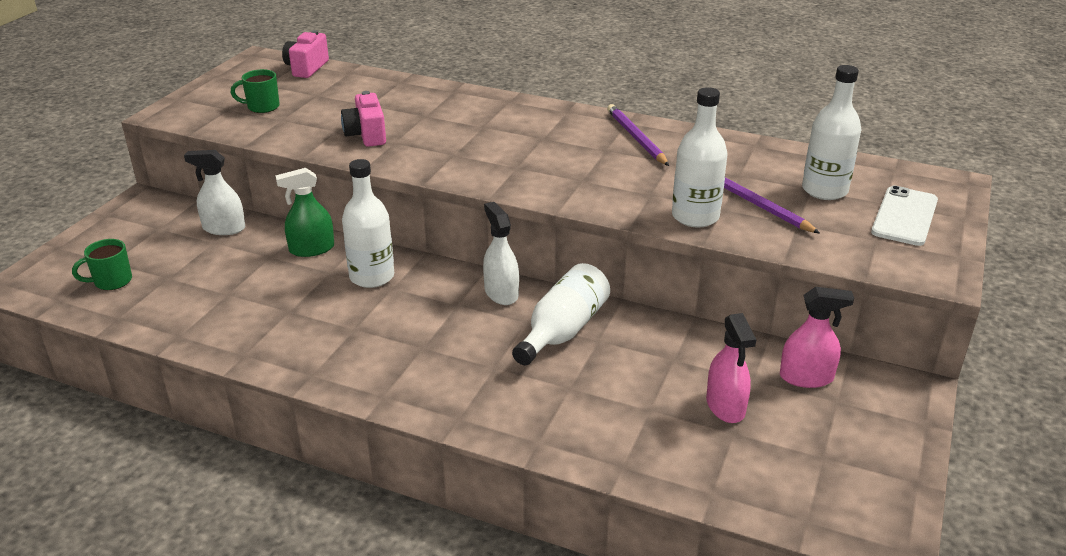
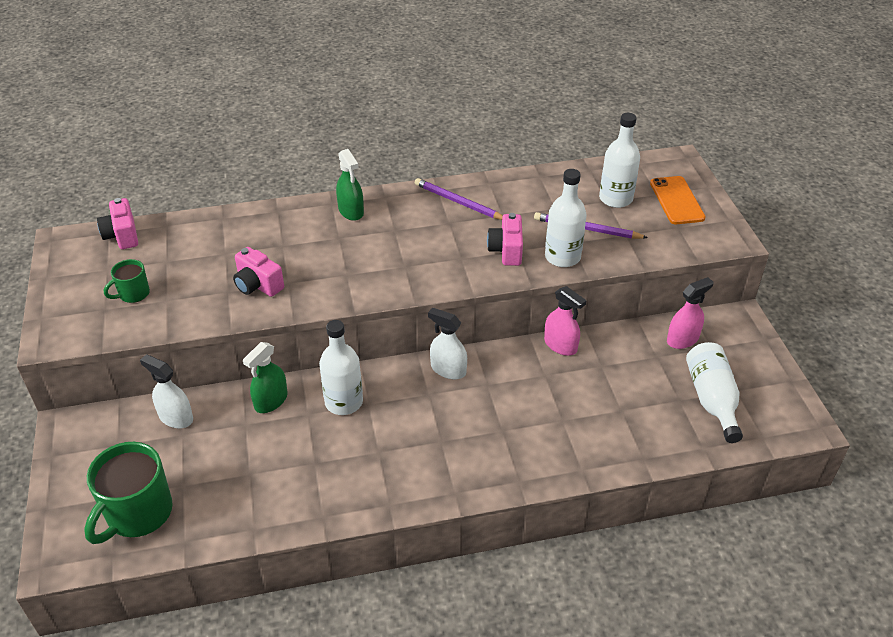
camera: 35 degrees left, 10 degrees up
(112, 281) = (138, 513): green mug -> green mug, size x1.93
(224, 228) = (176, 417): white spray bottle -> white spray bottle turned 60 degrees clockwise
(519, 111) = (351, 211): none -> green spray bottle
(563, 330) = (517, 379): white bottle -> white bottle (712, 399)
(638, 190) = (506, 250): none -> pink camera
(725, 406) = (659, 384): pink spray bottle -> pink spray bottle (560, 345)
(904, 216) = (676, 200): white phone -> orange phone

